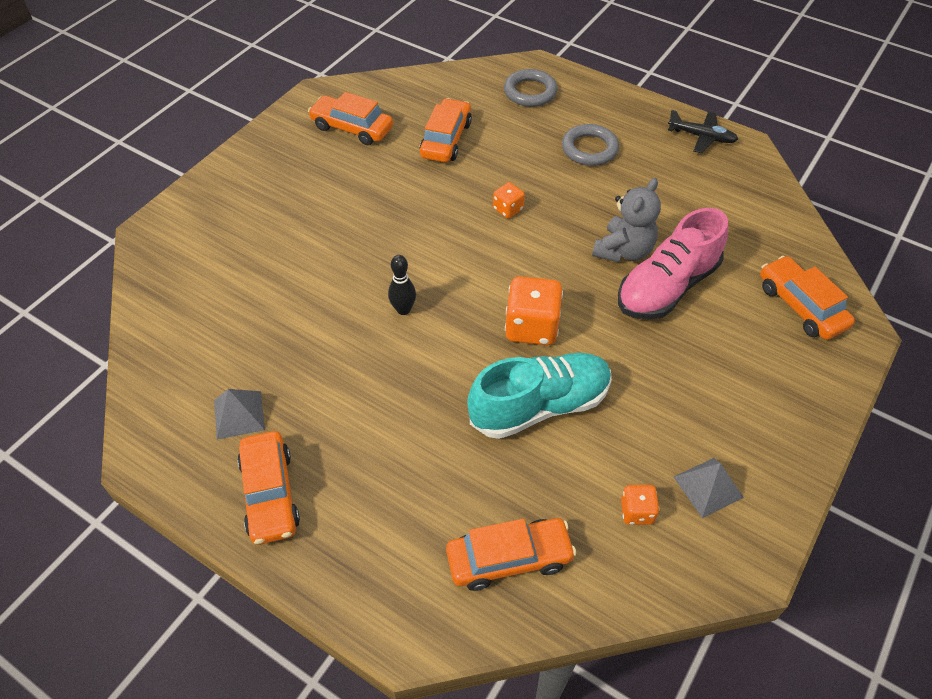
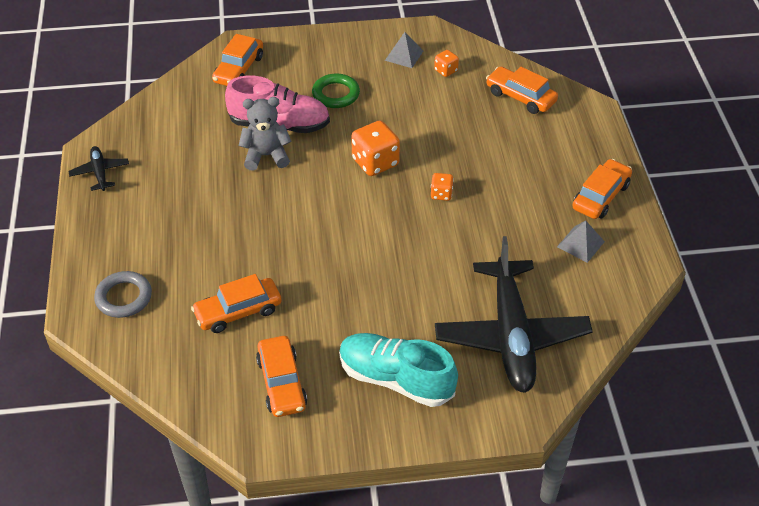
camera: 130 degrees left, 5 degrees down
(220, 279) = (511, 335): none -> black plane
(403, 309) = (427, 225): black bowling pin -> none
(508, 209) = (283, 230): orange dice -> orange dice (441, 194)
(539, 406) = (426, 131): turquoise shoe -> turquoise shoe (396, 379)
(589, 149) = (171, 223): grey ring -> none
(681, 365) = (336, 94): none -> green ring

